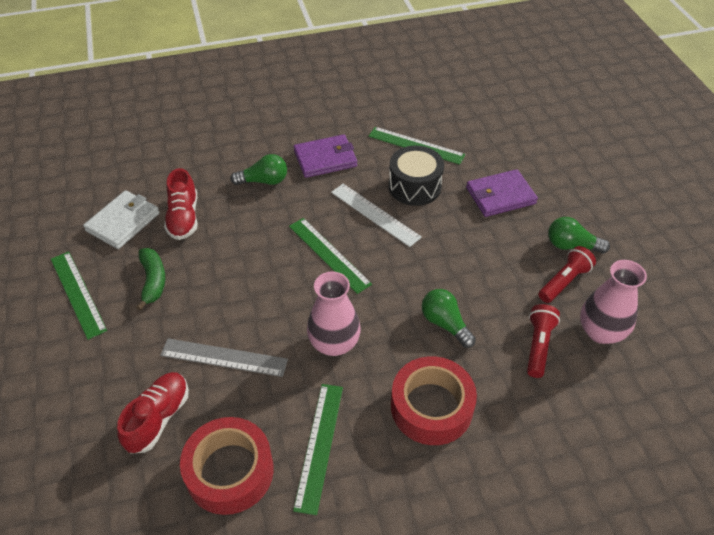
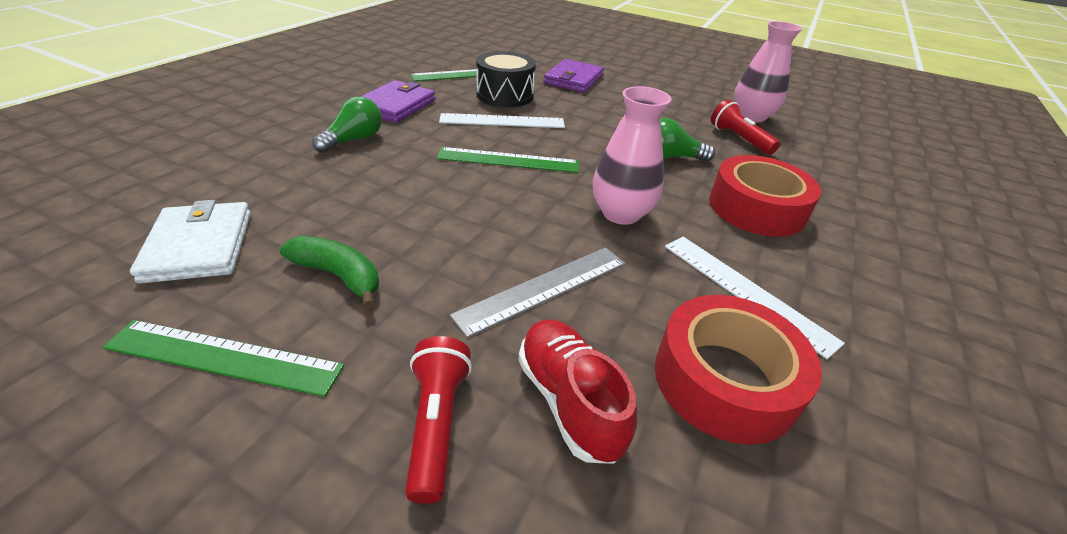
camera: 50 degrees left, 10 degrees down
(184, 218) = (294, 203): red shoe -> none
(319, 445) = (745, 291): green ruler -> white ruler
(564, 281) = (689, 103): red flashlight -> red flashlight (436, 424)
(571, 245) = (659, 86): green light bulb -> none

